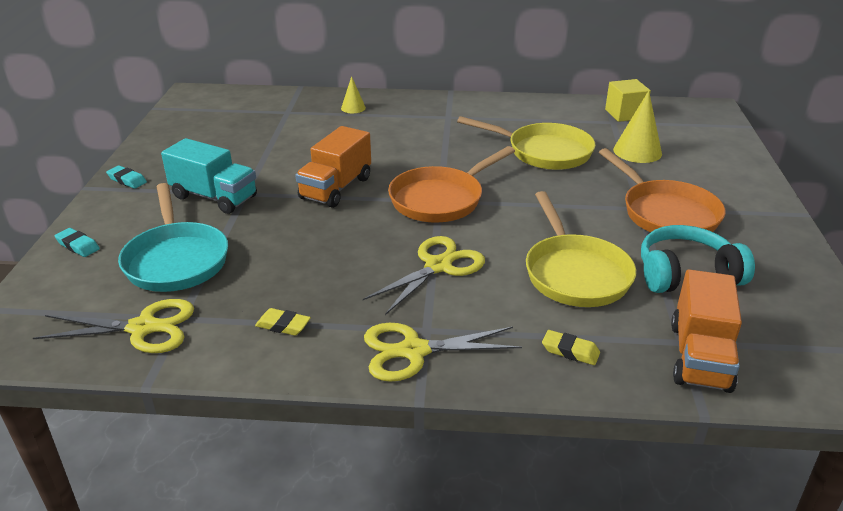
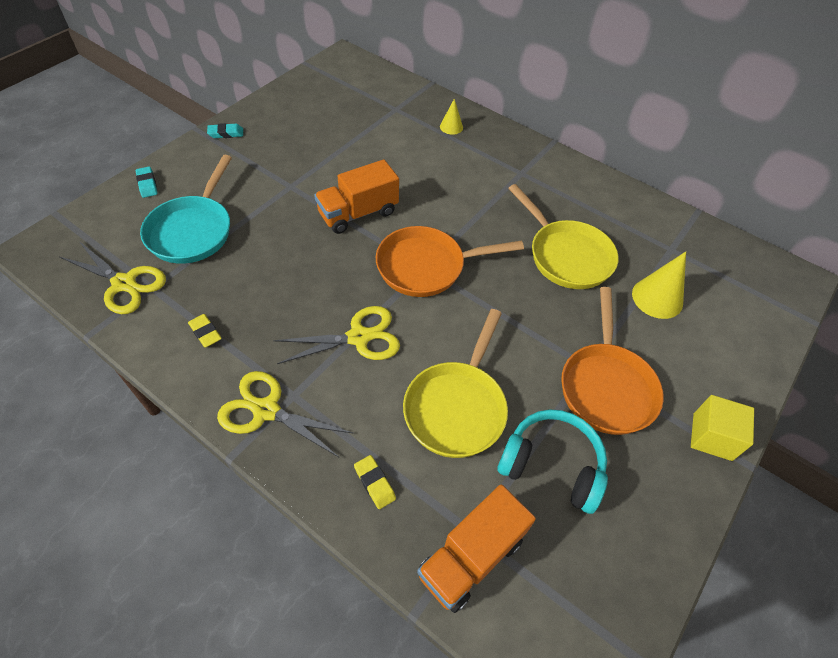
camera: 30 degrees right, 20 degrees up
(127, 180) = (226, 133): turquoise eraser -> turquoise eraser turned 75 degrees counterclockwise
(214, 197) = (267, 180): turquoise truck -> none
(625, 114) = (694, 244): yellow cube -> yellow cube (712, 436)

